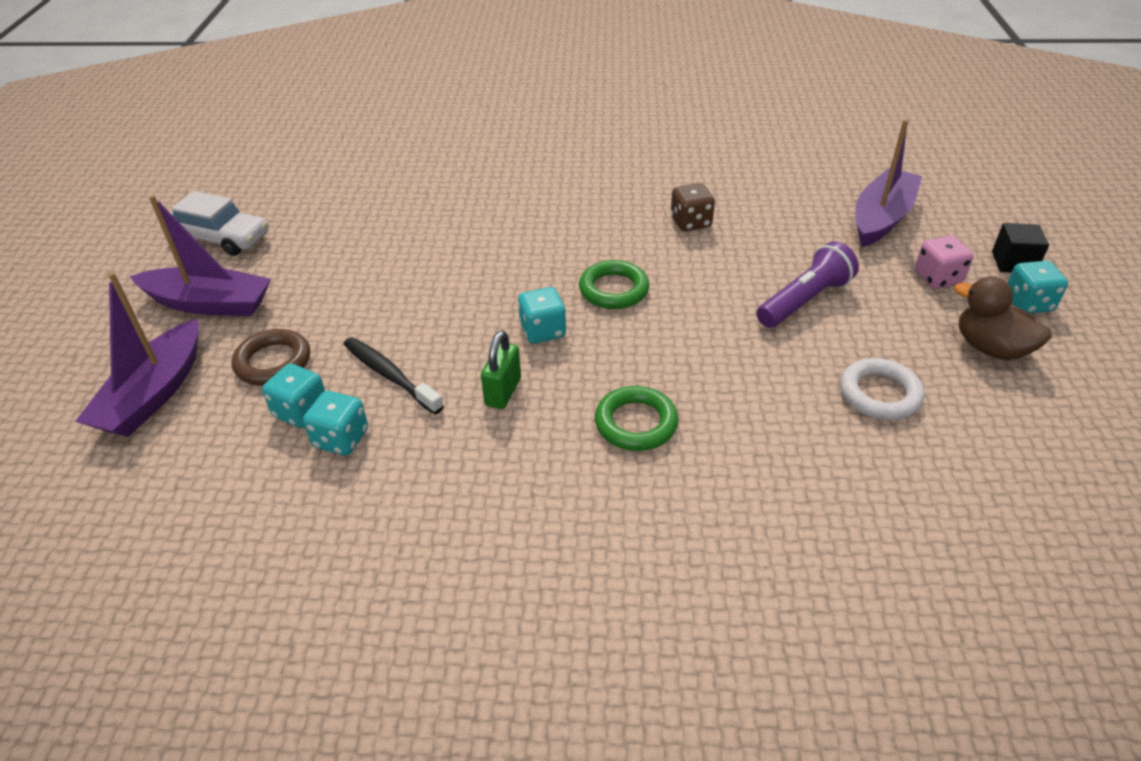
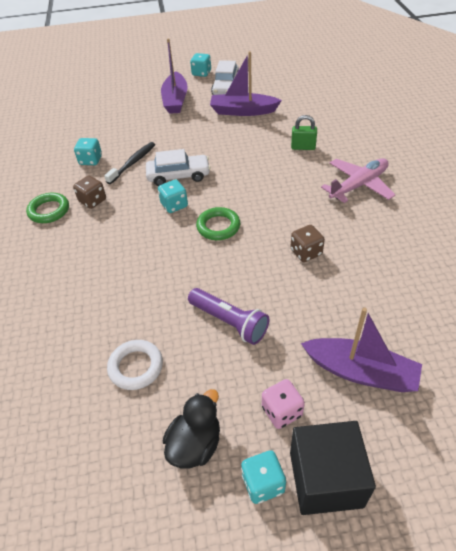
camera: 80 degrees right, 5 degrees up
(154, 394) = (115, 106): purple boat -> purple boat (243, 111)
(273, 362) = (138, 128): brown ring -> none
(301, 411) = (107, 145): turquoise dice -> turquoise dice (201, 73)
(464, 319) = (178, 176): none -> white car
(482, 437) = (92, 201): none -> brown dice
(503, 392) = (124, 201): green padlock -> green padlock (303, 147)
(574, 162) = (358, 185): none -> pink plane
(636, 423) = (104, 253): green ring -> green ring (49, 211)
(990, 348) = (195, 444): brown duck -> black duck
(1013, 262) = (325, 479): black cube -> black cube, size x1.85

